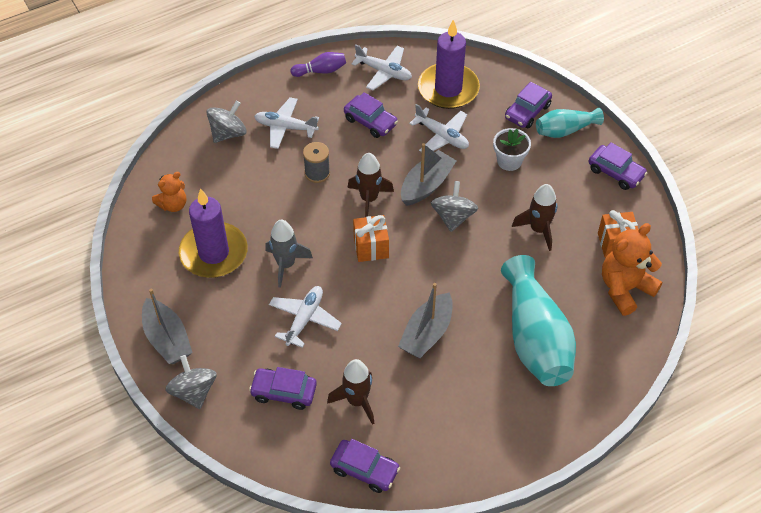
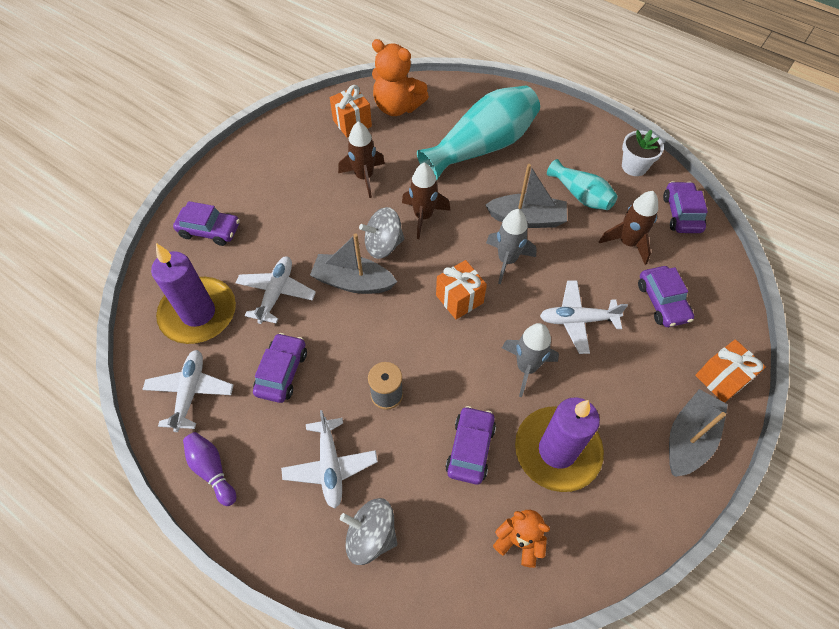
camera: 115 degrees left, 5 degrees up
(194, 392) = (721, 379): grey spinning top -> orange gift
(369, 199) = (398, 326): brown rocket -> brown rocket (423, 216)
(390, 297) = (507, 260): none -> grey rocket
(509, 161) = (287, 224): white flower pot -> white flower pot (634, 166)
(565, 130) = (225, 193): turquoise vase -> turquoise vase (581, 195)
(616, 172) = (266, 143): purple car -> purple car (470, 448)

